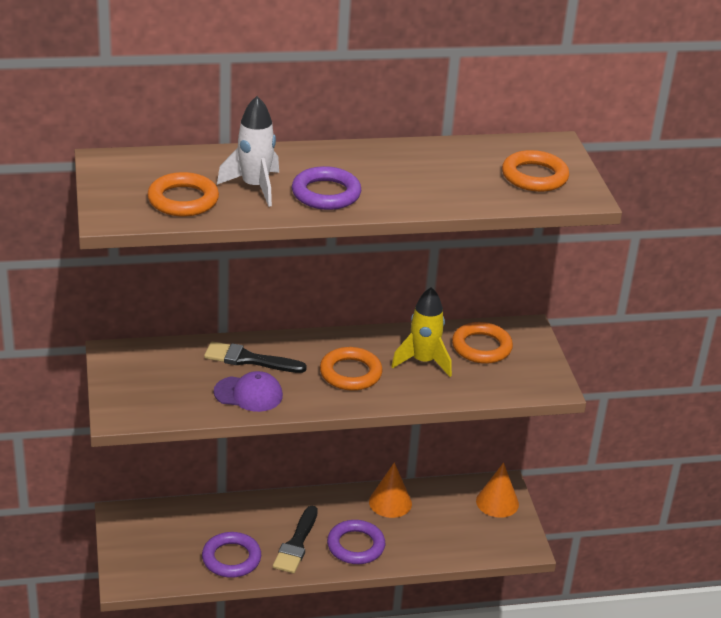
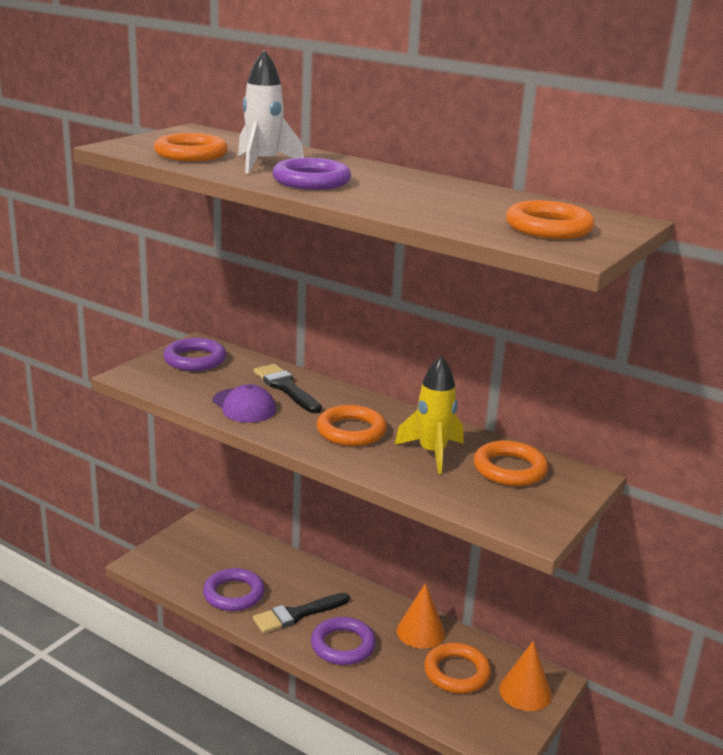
camera: 45 degrees right, 10 degrees down
(139, 371) = (195, 359): none -> purple ring
(445, 516) = (456, 672): none -> orange ring

